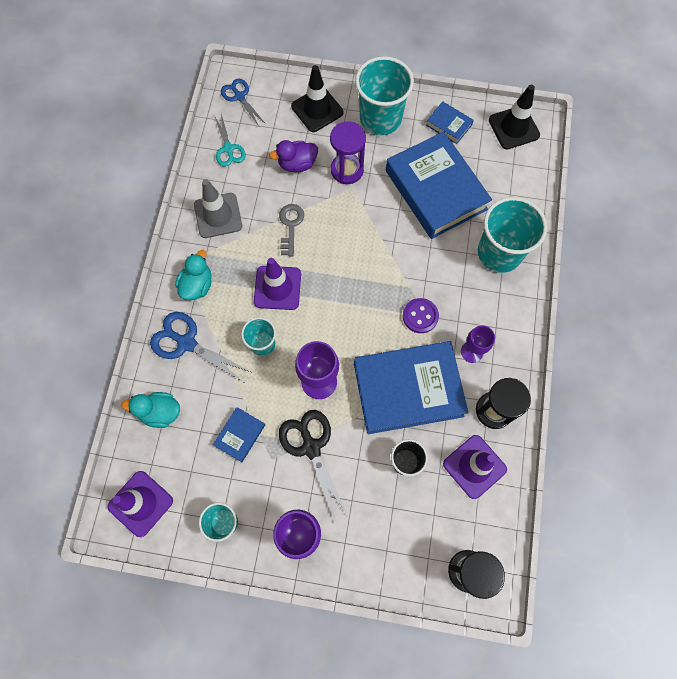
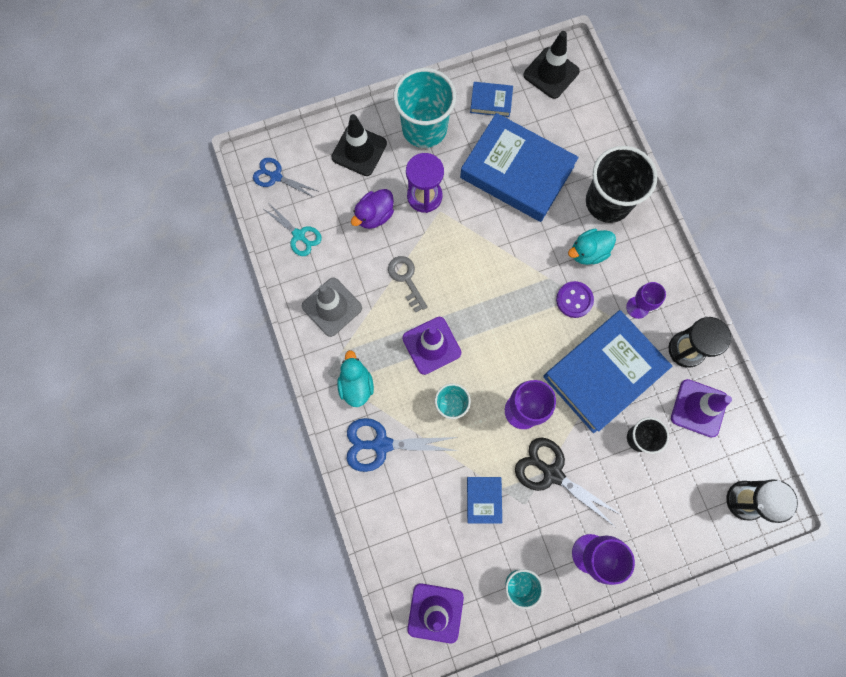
camera: 30 degrees left, 5 degrees up
(160, 412) = (399, 522): turquoise duck -> turquoise duck (588, 252)
(499, 253) = (608, 202): turquoise cup -> black cup

